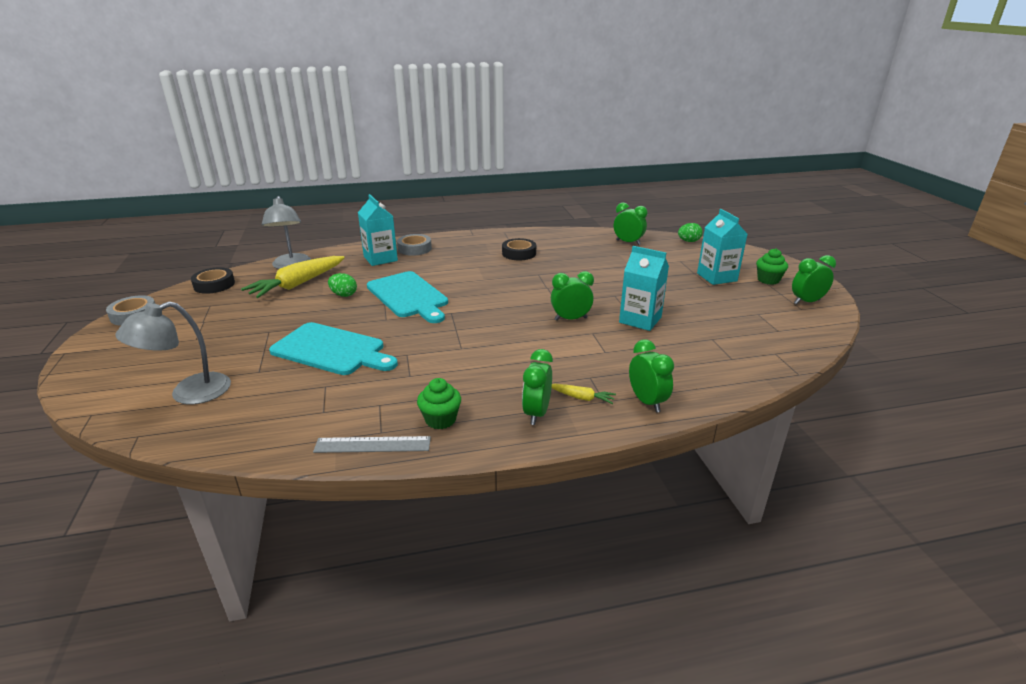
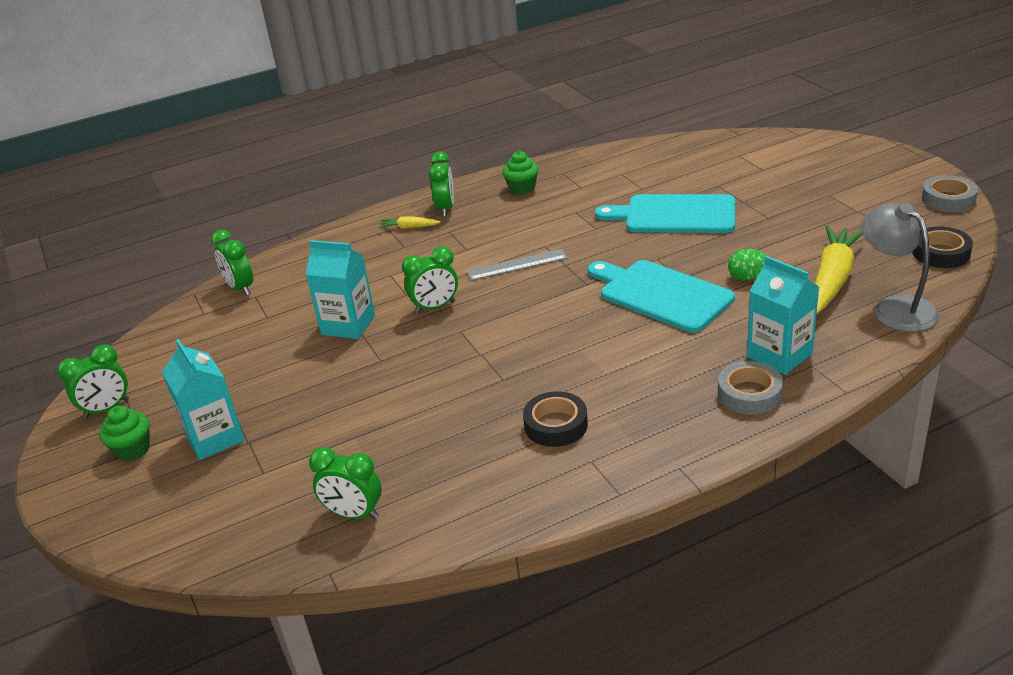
camera: 170 degrees right, 5 degrees up
(189, 393) = (749, 160): grey lamp -> none
(373, 444) = (561, 165): grey ruler -> grey ruler (517, 265)
(647, 402) = (351, 237): green clock -> green clock (240, 288)
(688, 241) = (226, 550): green egg -> none

